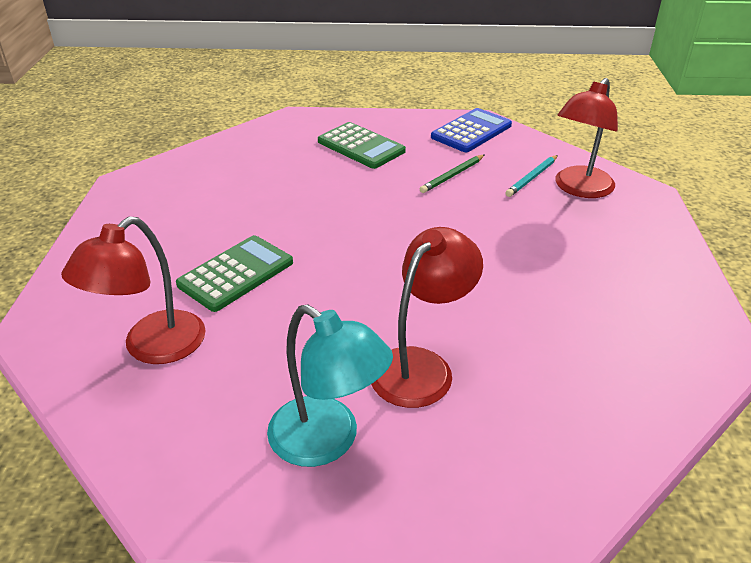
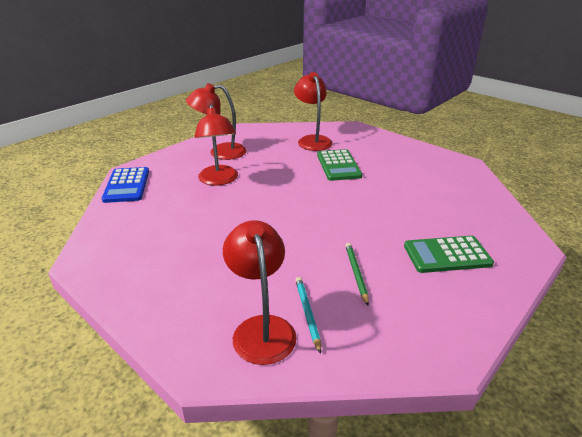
camera: 130 degrees right, 5 degrees down
(327, 441) = (220, 152): turquoise lamp -> red lamp
(471, 131) = (426, 334): blue calculator -> blue calculator (127, 185)

